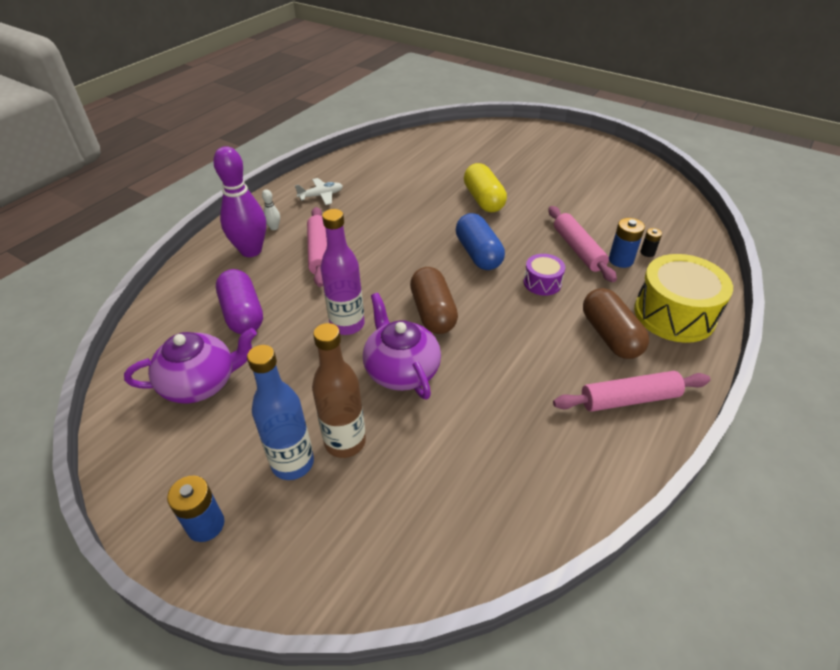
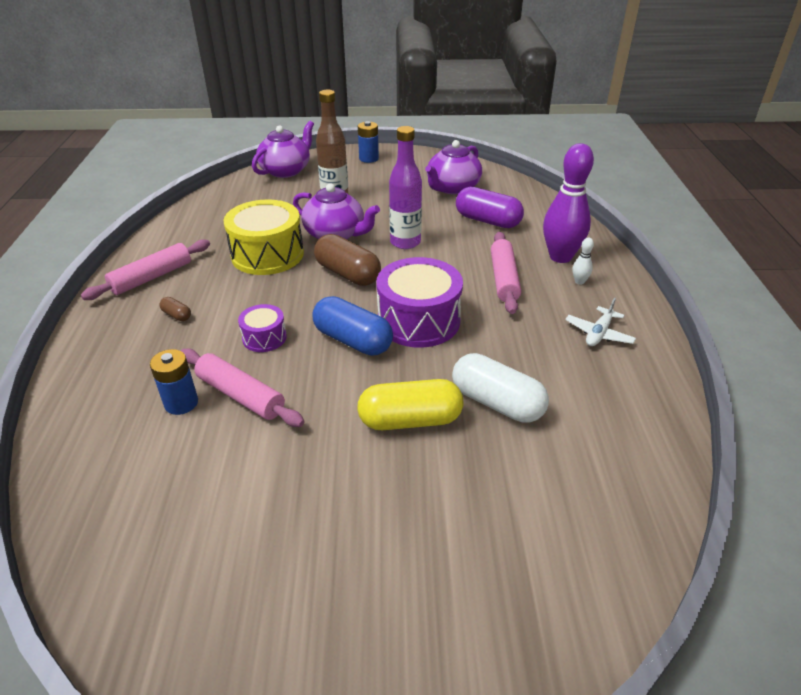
camera: 145 degrees right, 5 degrees down
(293, 463) = (354, 183): blue bottle -> none
(319, 252) = (504, 279): pink rolling pin -> pink rolling pin turned 45 degrees clockwise
(352, 567) = (286, 170): none -> purple teapot
(419, 248) = (418, 320): none -> purple drum
(428, 189) = (497, 403): none -> white capsule
(483, 200) = (410, 420): yellow capsule -> yellow capsule turned 45 degrees counterclockwise
(610, 335) = (177, 315): brown capsule -> brown capsule, size x0.44
(647, 252) = (146, 430): black battery -> none
(674, 314) = (110, 360): yellow drum -> yellow drum (267, 254)

